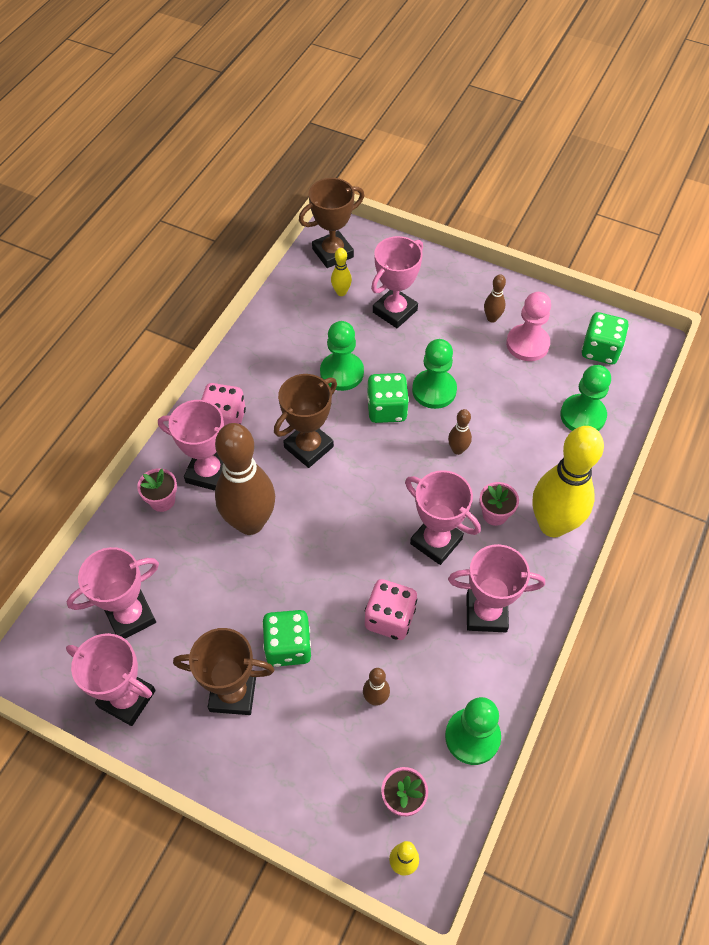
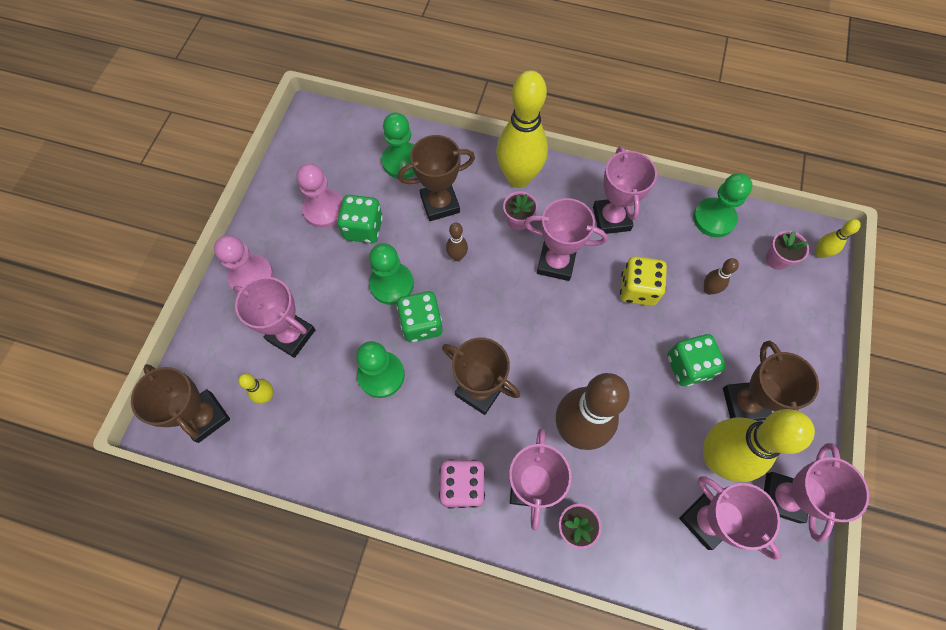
camera: 100 degrees left, 10 degrees up
(185, 645) = (716, 457): none -> yellow bowling pin
(389, 618) = (637, 289): pink dice -> yellow dice
(436, 541) = (556, 263): pink trophy -> pink trophy turned 75 degrees clockwise
(459, 286) = (251, 276): none -> pink pawn
(492, 318) = (294, 242): brown bowling pin -> none
(524, 443) = (440, 204): none -> brown trophy
(600, 350) = (326, 151): green dice -> green dice (363, 228)

